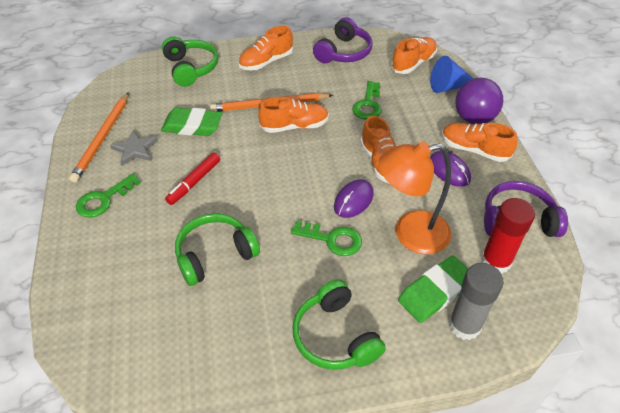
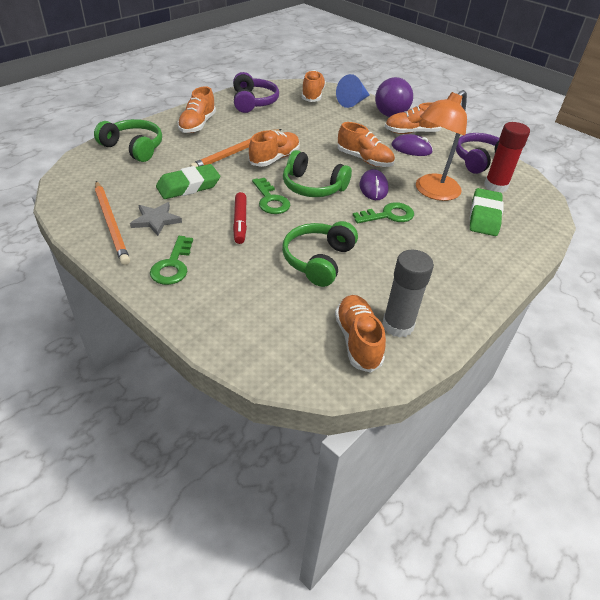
camera: 40 degrees left, 5 degrees down
(159, 354) = (357, 340): none -> orange shoe
(335, 336) = (459, 267): green headphones -> green headphones (313, 187)
(368, 105) = (312, 128): green key -> green key (270, 200)
(464, 325) = (520, 226): grey glue stick -> grey glue stick (397, 325)

